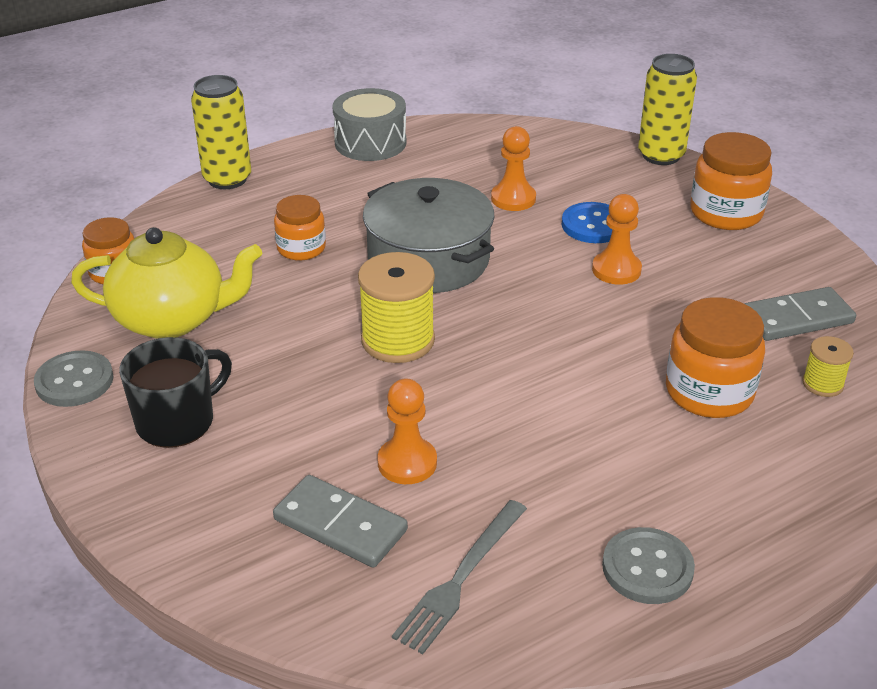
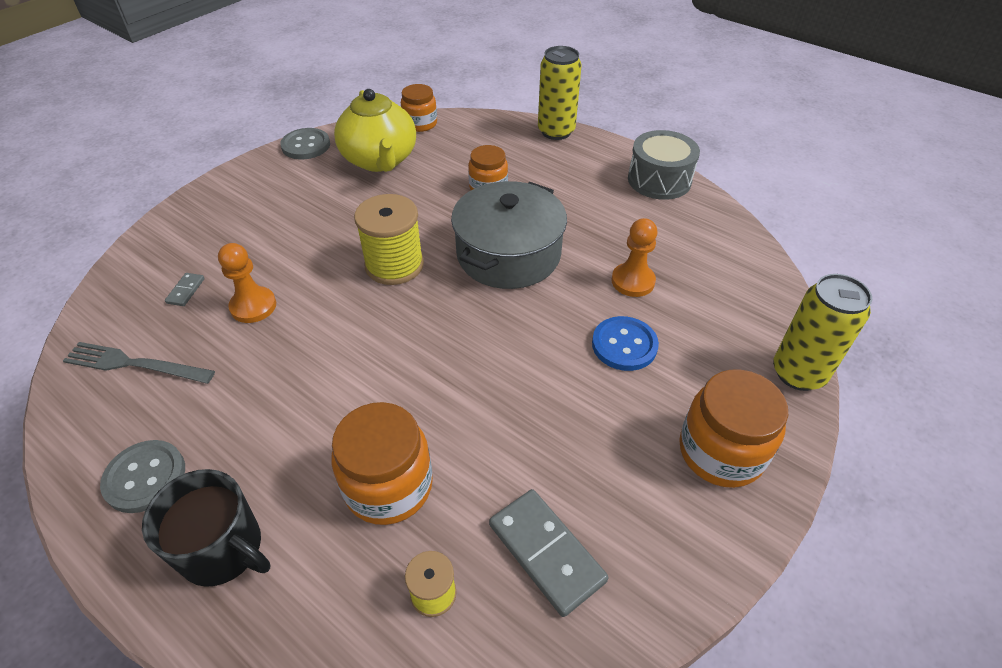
camera: 70 degrees right, 10 degrees up
(177, 421) = (277, 194): black mug -> black mug (223, 549)
(340, 525) = (185, 291): grey domino -> grey domino, size x0.48
(616, 270) = (557, 377): orange pawn -> none

